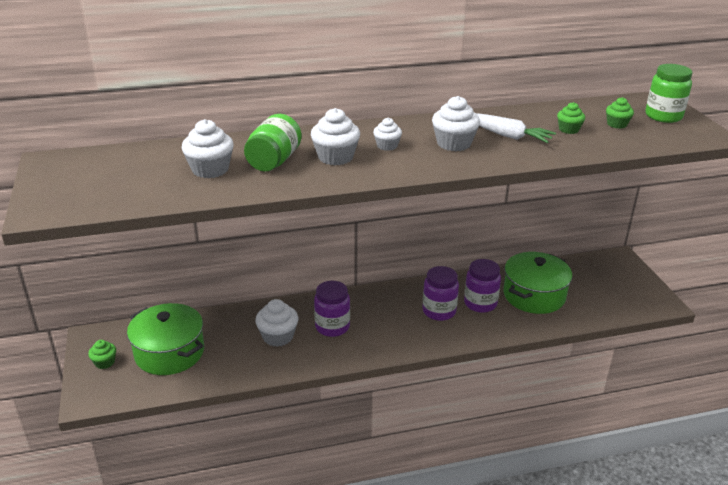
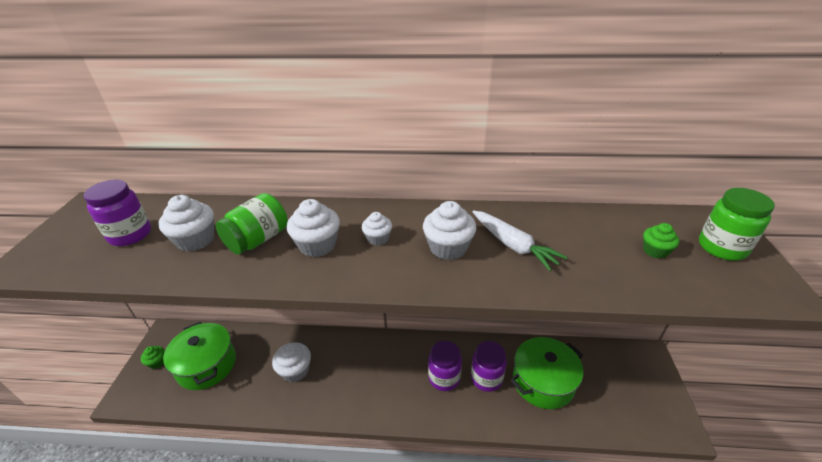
camera: 20 degrees right, 5 degrees up
(332, 327) = (344, 371): purple jar -> purple jar (130, 235)
(568, 129) = (591, 249): green cupcake -> none

